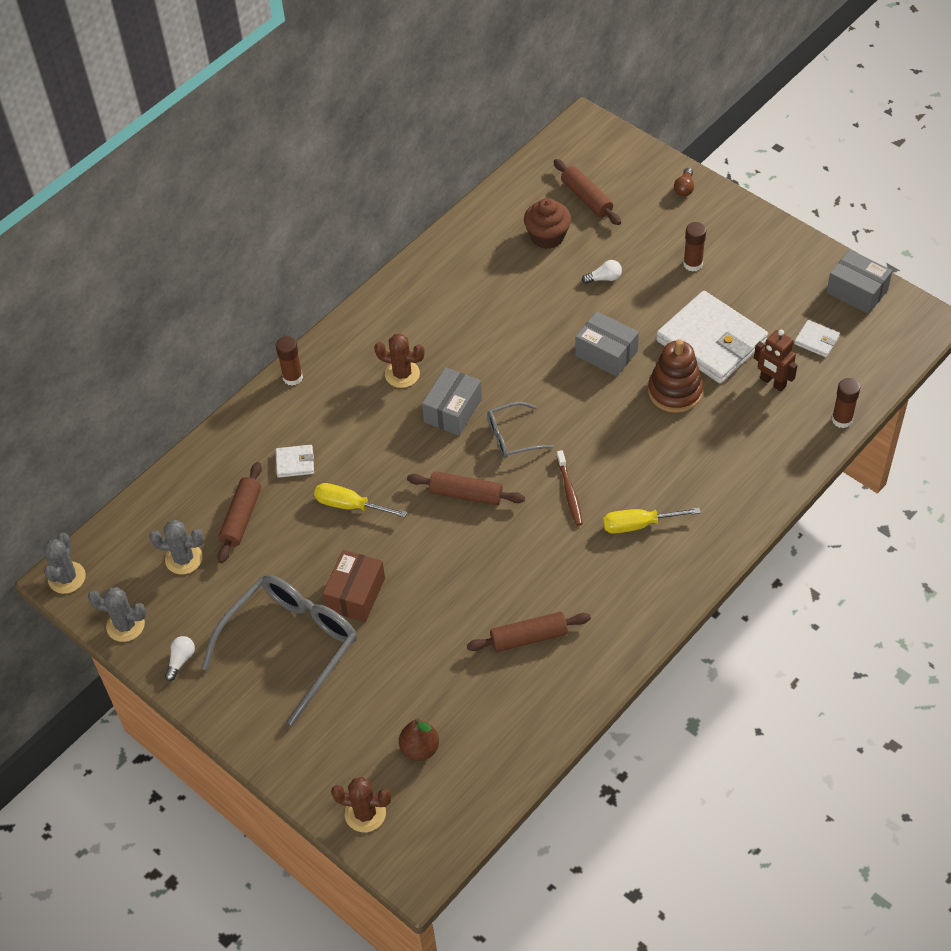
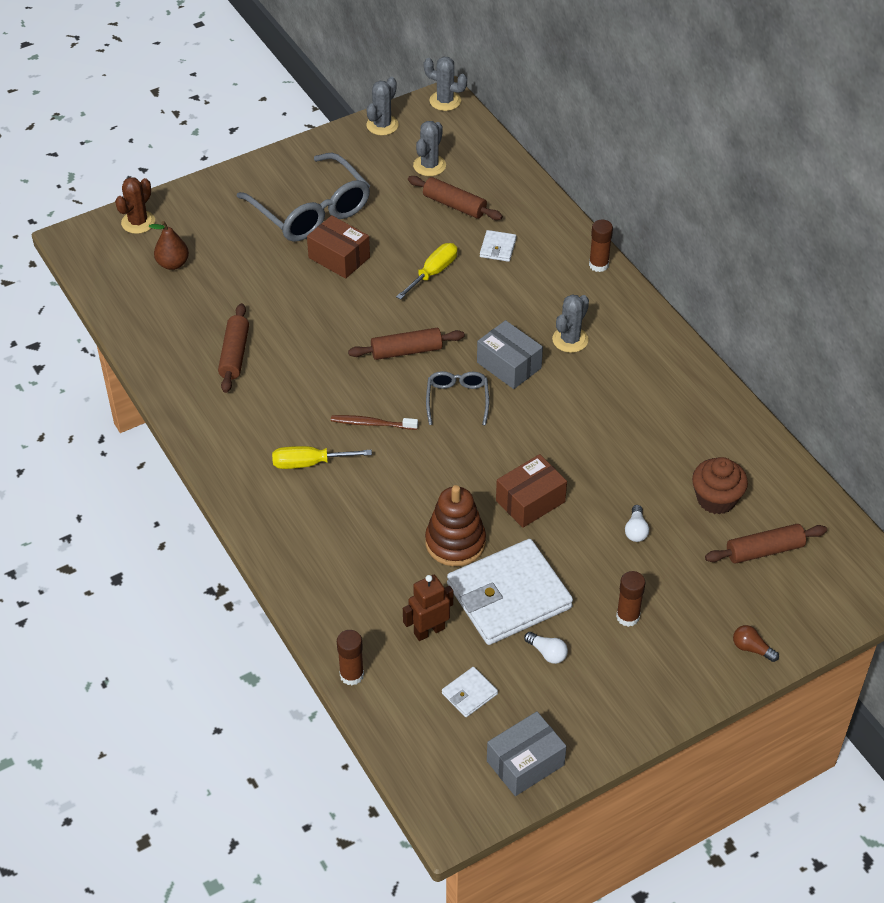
camera: 105 degrees right, 5 degrees down
(181, 660) = (333, 149): white light bulb -> white light bulb (547, 653)
(402, 374) = (570, 340): brown cactus -> grey cactus
(466, 494) = (406, 351): brown rolling pin -> brown rolling pin turned 45 degrees clockwise
(606, 353) = (530, 501): grey box -> brown box
(638, 525) = (309, 463): yellow screwdriver -> yellow screwdriver turned 105 degrees counterclockwise

